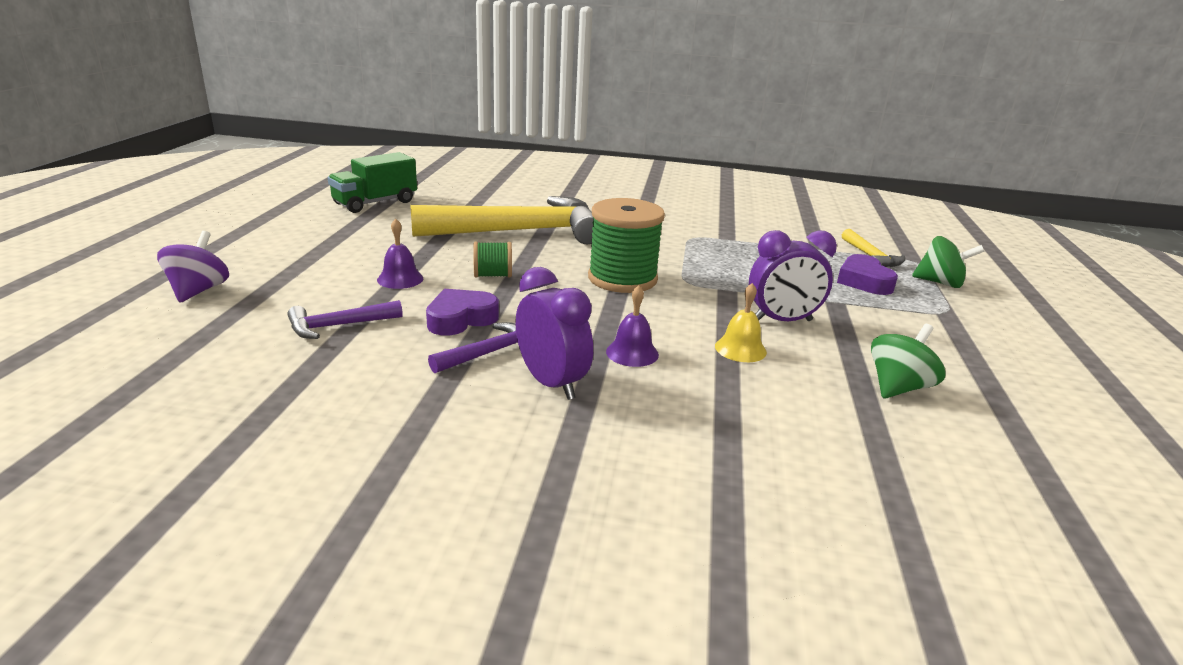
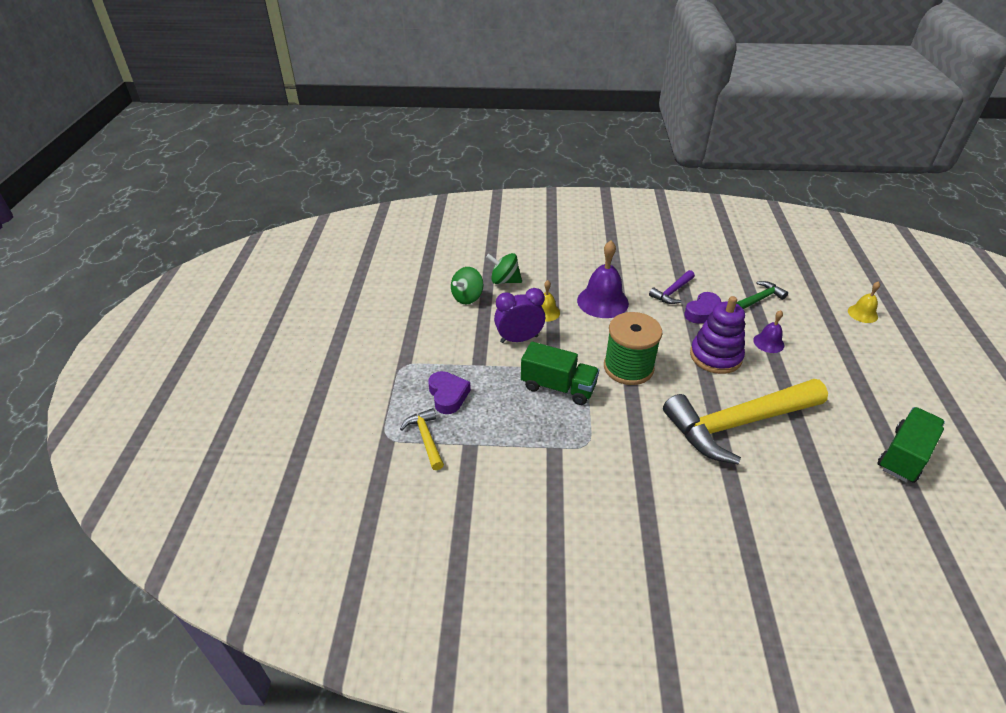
camera: 175 degrees right, 15 degrees up
(198, 291) = (862, 313): purple spinning top -> yellow bell
(339, 326) = (760, 299): purple hammer -> green hammer
(492, 275) = (715, 356): green spool -> purple stacking toy
(551, 383) = (634, 279): purple clock -> none
(632, 353) = (602, 301): purple bell -> purple bell, size x1.84
(721, 273) = (558, 387): none -> green truck
(940, 283) = (385, 404): green spinning top -> green spinning top (504, 281)

